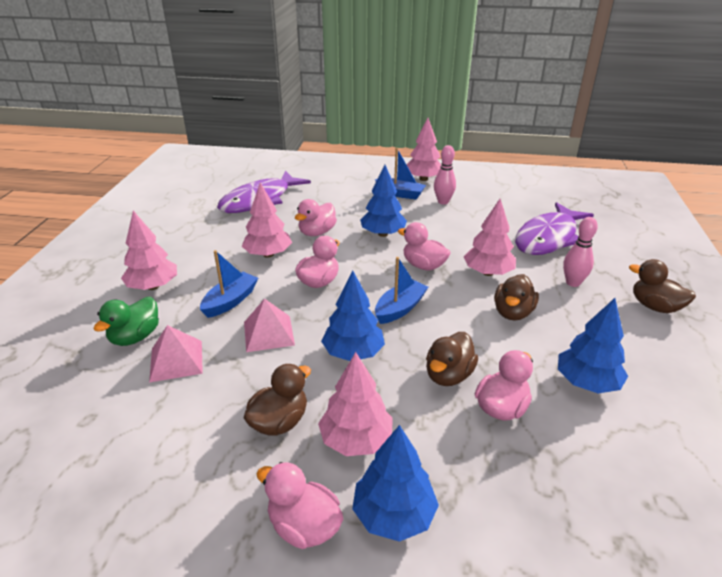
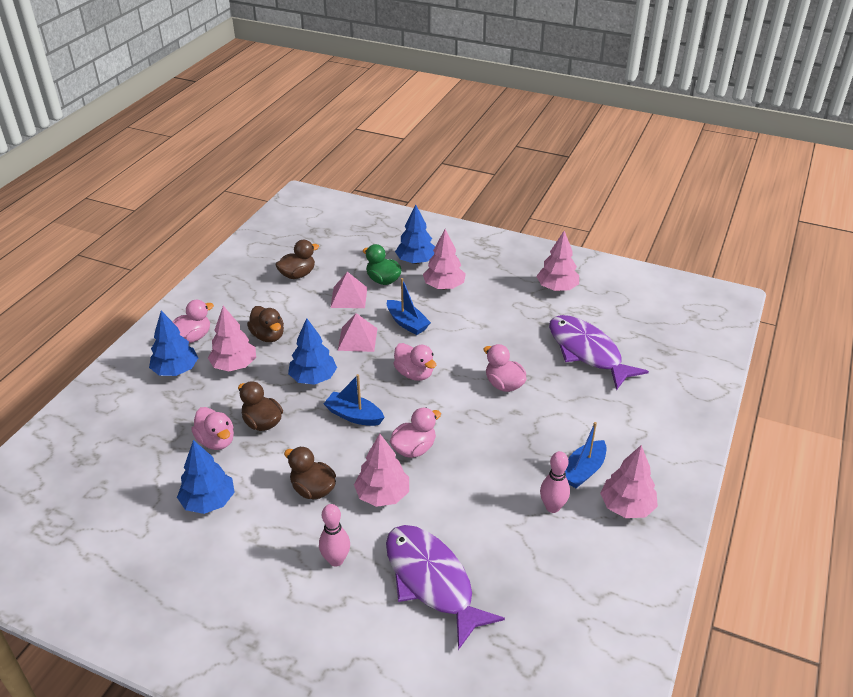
camera: 105 degrees right, 5 degrees up
(268, 254) = (472, 348): pink tree -> pink tree (557, 288)
(383, 234) = (486, 433): blue tree -> blue tree (416, 261)
(400, 308) = (354, 415): blue boat -> blue boat turned 150 degrees clockwise
(655, 307) = (266, 612): brown duck -> brown duck (297, 275)

